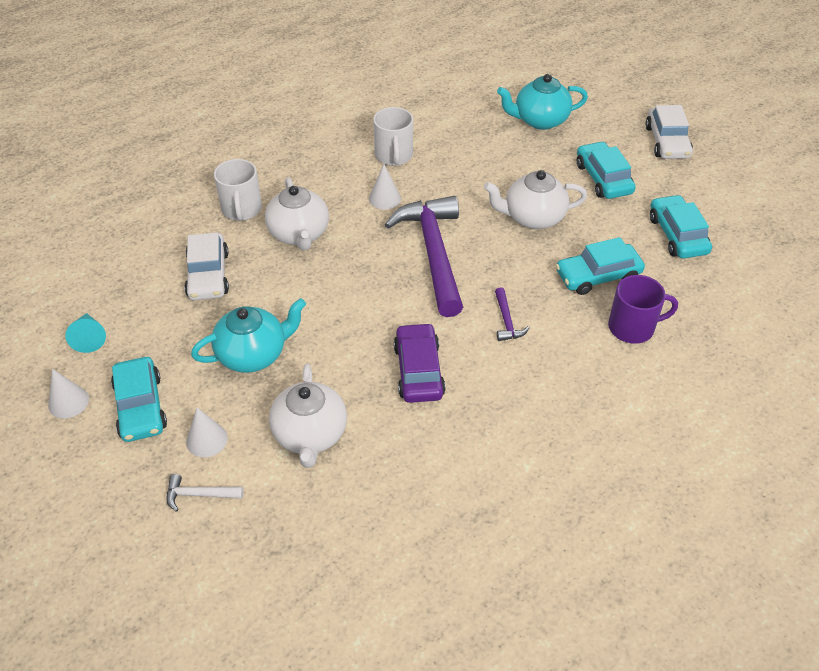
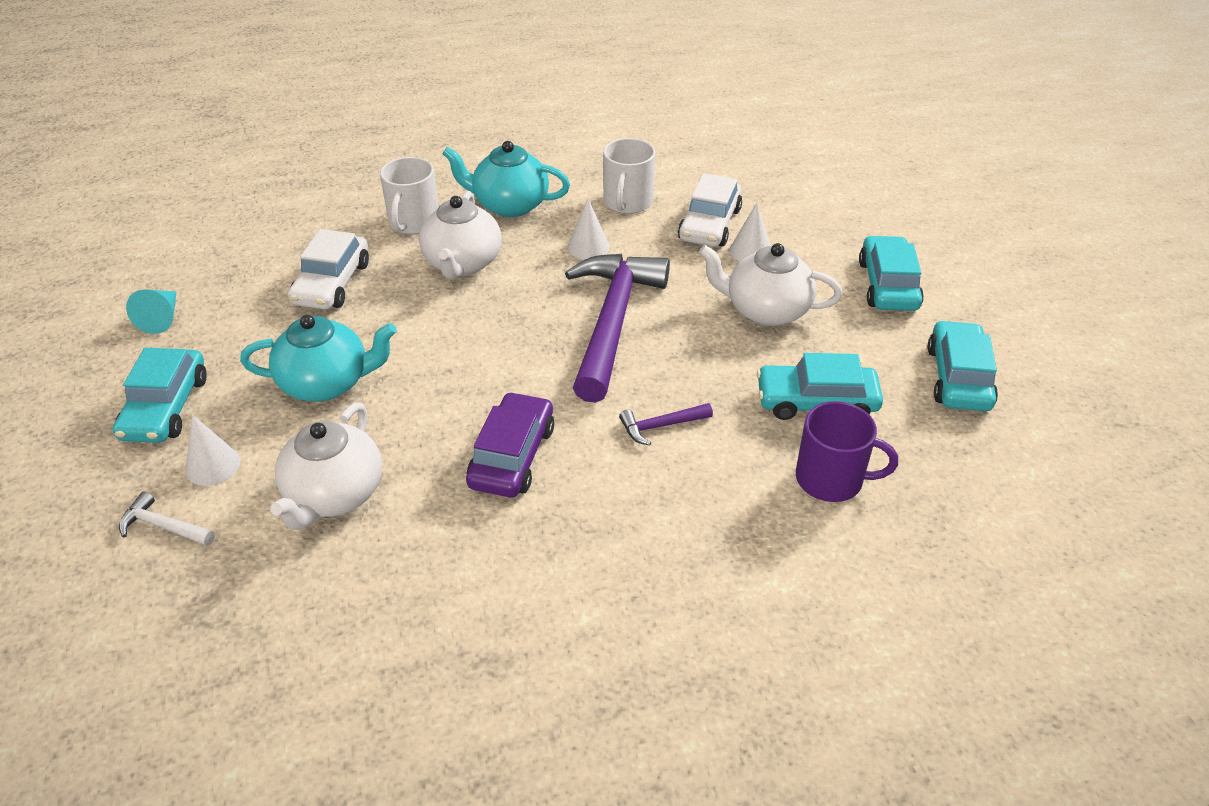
camera: 20 degrees right, 5 degrees down
(68, 402) = (94, 381): white cone -> white cone (750, 251)
(507, 321) = (661, 426): purple hammer -> purple hammer turned 60 degrees clockwise
(540, 120) = (838, 200): turquoise teapot -> turquoise teapot (509, 205)
(667, 142) = (1002, 260): white car -> white car (709, 224)

